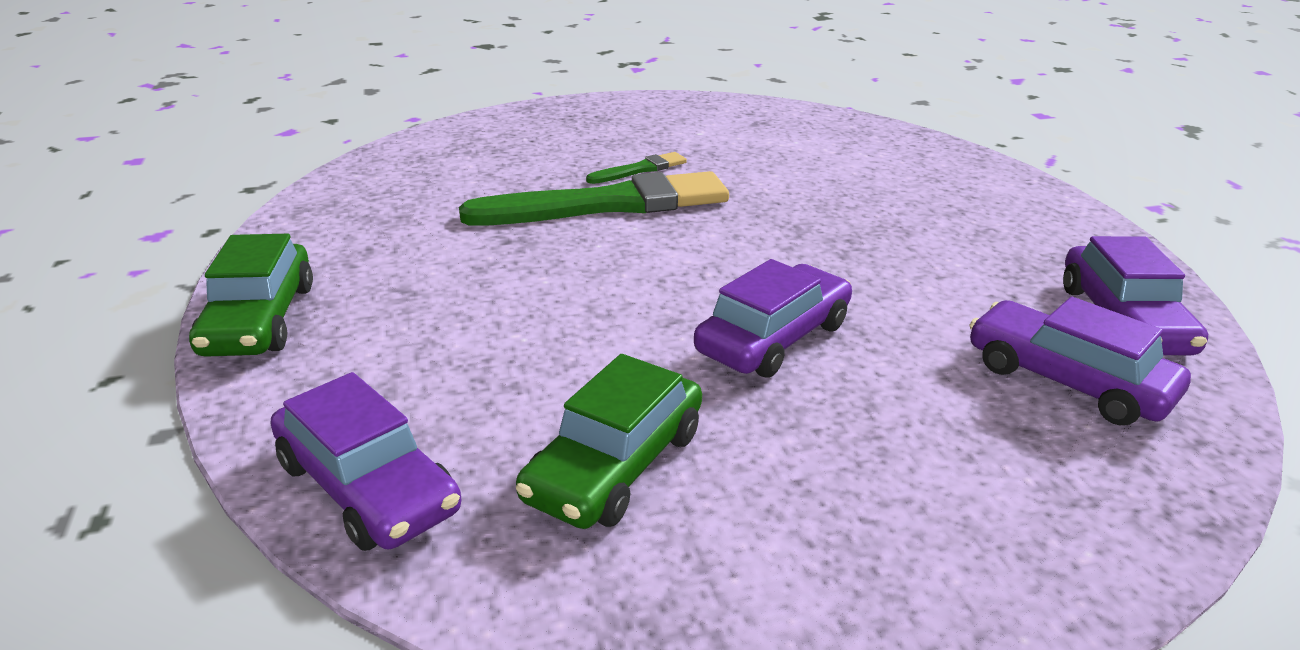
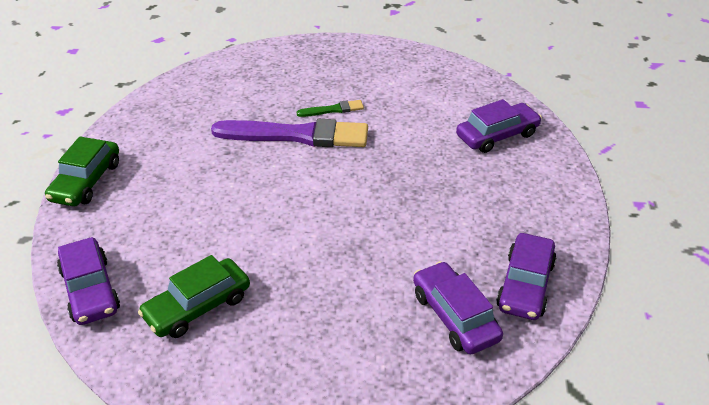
camera: 20 degrees right, 10 degrees up
(607, 205) = (297, 135): green brush -> purple brush
(773, 338) = (321, 251): purple car -> purple car (497, 135)

